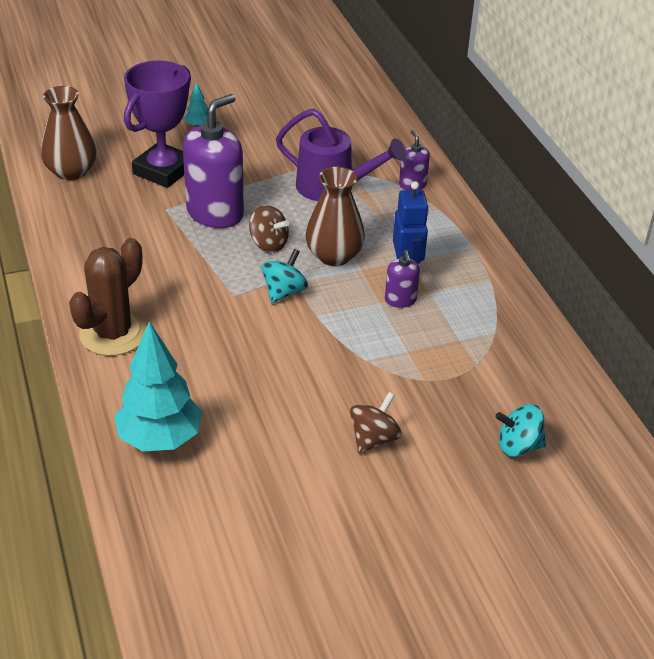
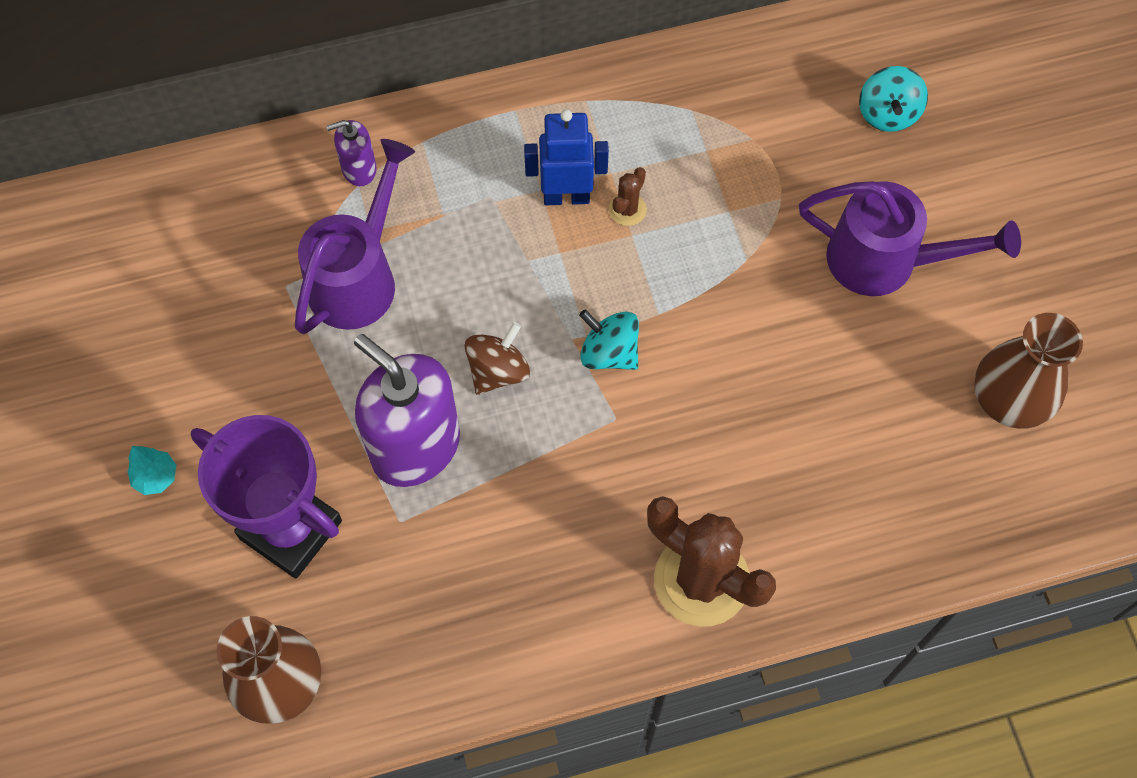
camera: 85 degrees left, 25 degrees up
(160, 439) = (902, 506): turquoise tree -> none
(334, 256) = (528, 285): brown vase -> brown vase (1009, 399)
(374, 439) = (885, 261): brown spinning top -> purple watering can
(400, 300) = (627, 210): purple soap dispenser -> brown cactus

